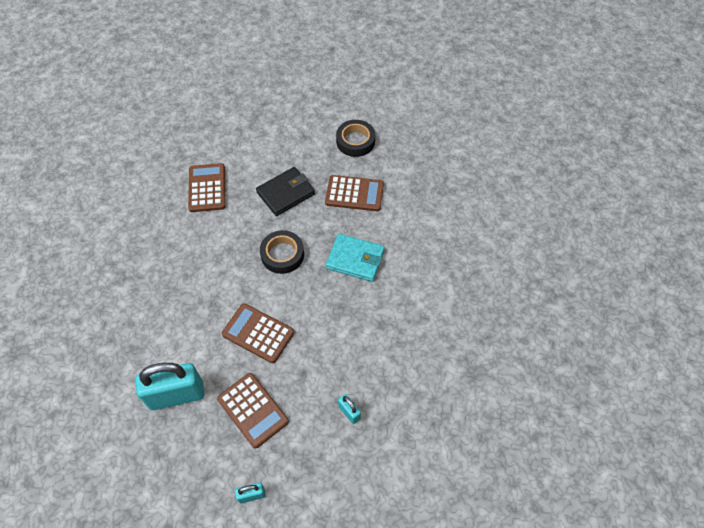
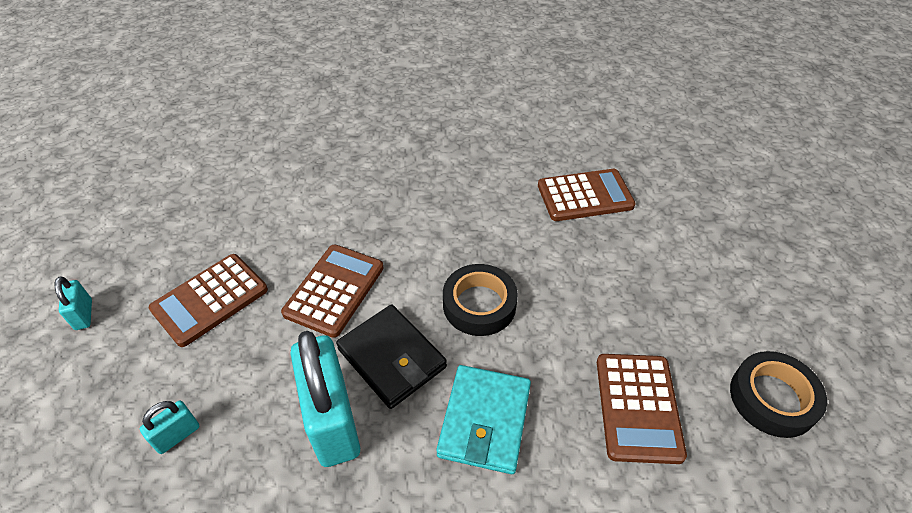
camera: 85 degrees right, 10 degrees down
(176, 395) = (248, 215): turquoise padlock -> turquoise padlock (332, 420)
(286, 193) = (605, 295): black wallet -> black wallet (391, 358)

